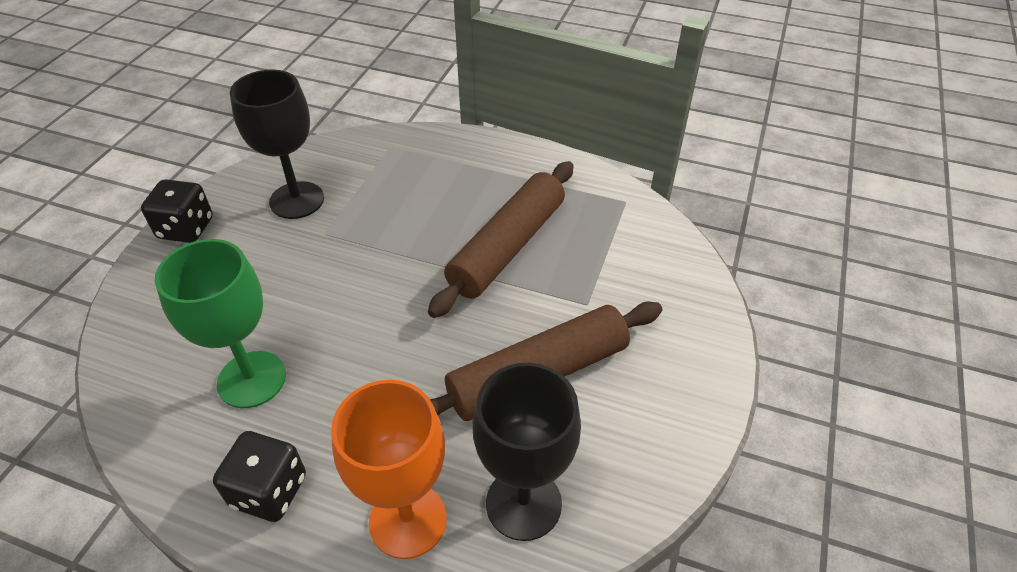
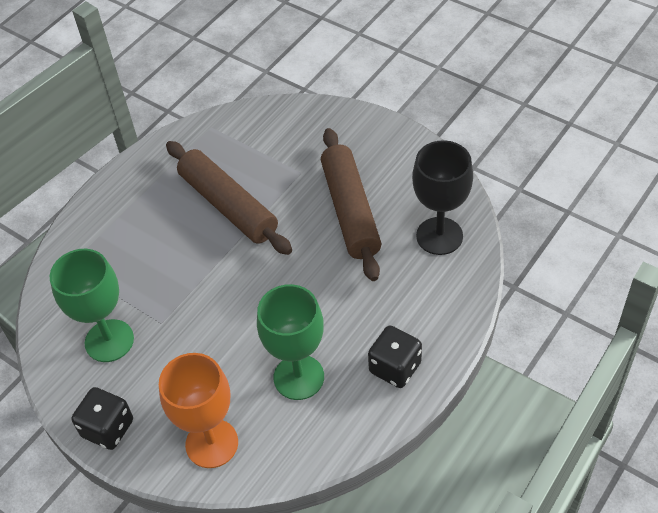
camera: 70 degrees left, 5 degrees up
(297, 200) = (109, 341): black goblet -> green goblet
(408, 520) = (435, 294): orange goblet -> orange goblet (212, 443)

